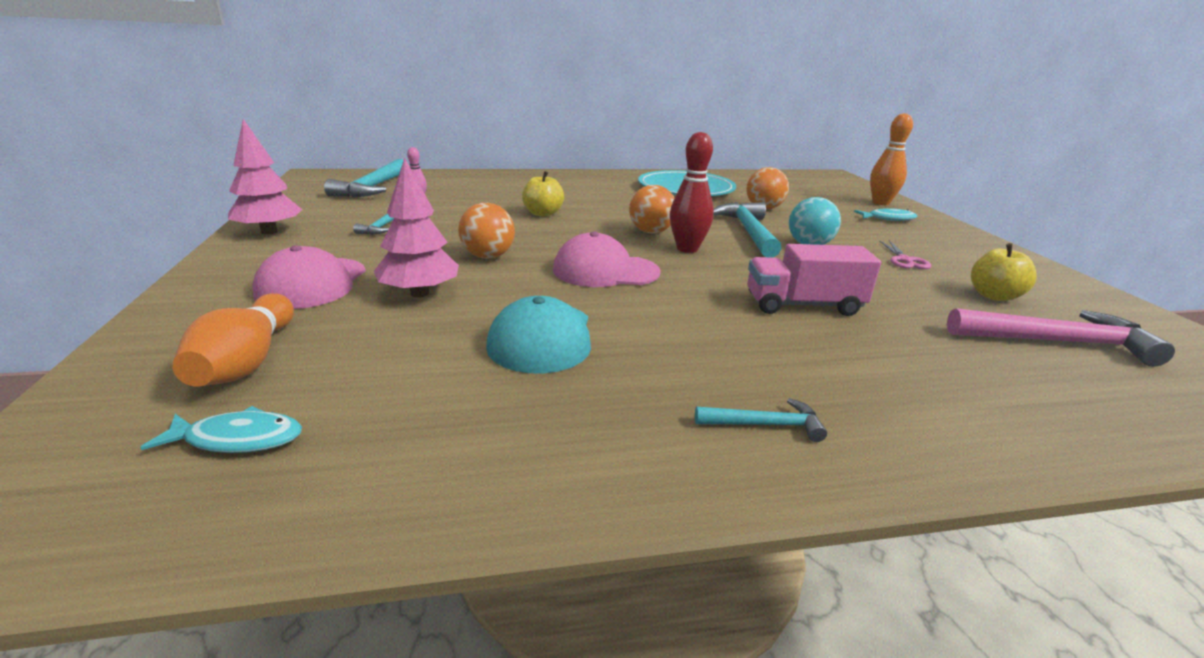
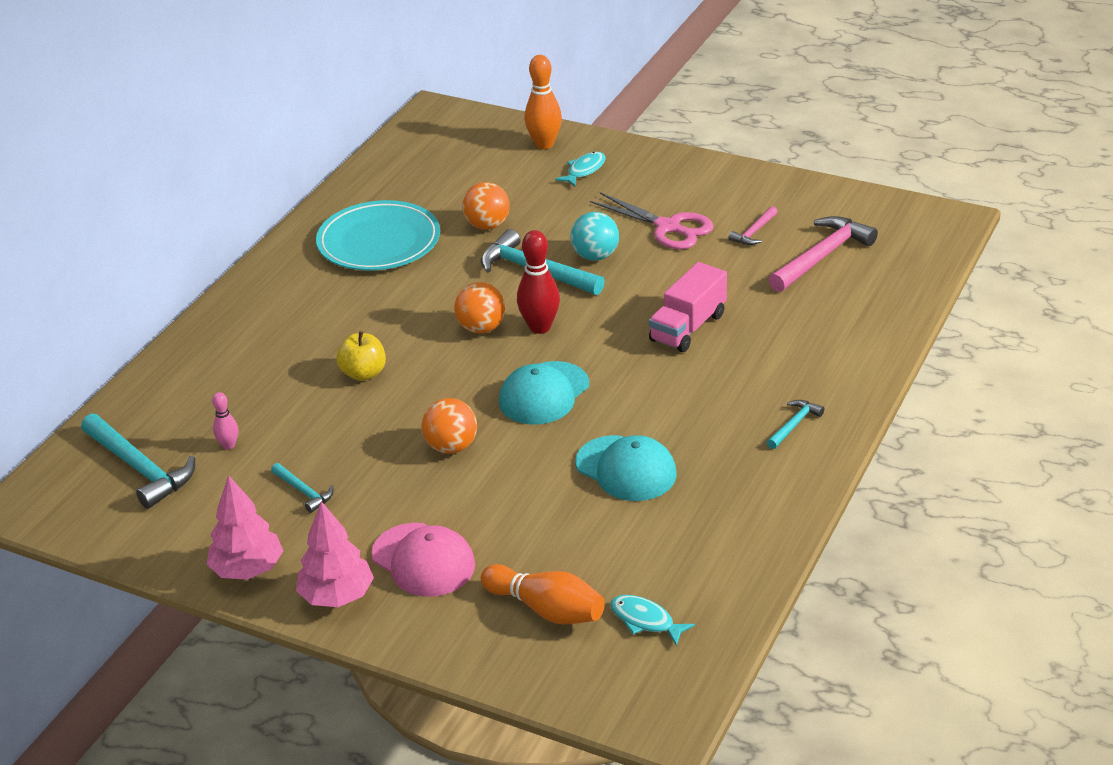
camera: 50 degrees left, 10 degrees up
(238, 439) = (645, 620): turquoise fish -> turquoise fish turned 90 degrees counterclockwise
(419, 293) = (499, 506): pink tree -> pink tree (337, 596)
(605, 271) = (544, 393): pink cap -> turquoise cap
(904, 260) = (668, 227): pink scissors -> pink scissors, size x1.81
(993, 296) = (754, 232): yellow apple -> pink hammer

